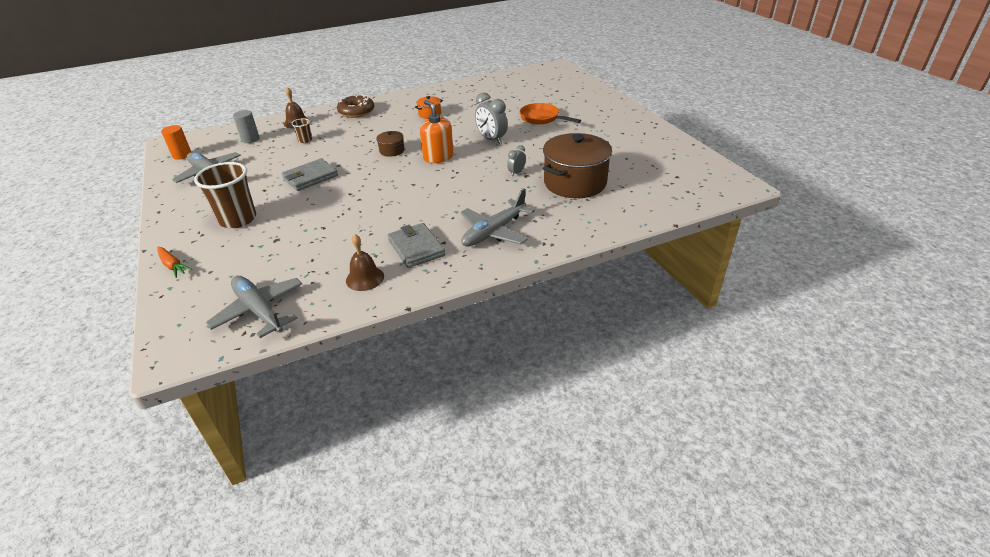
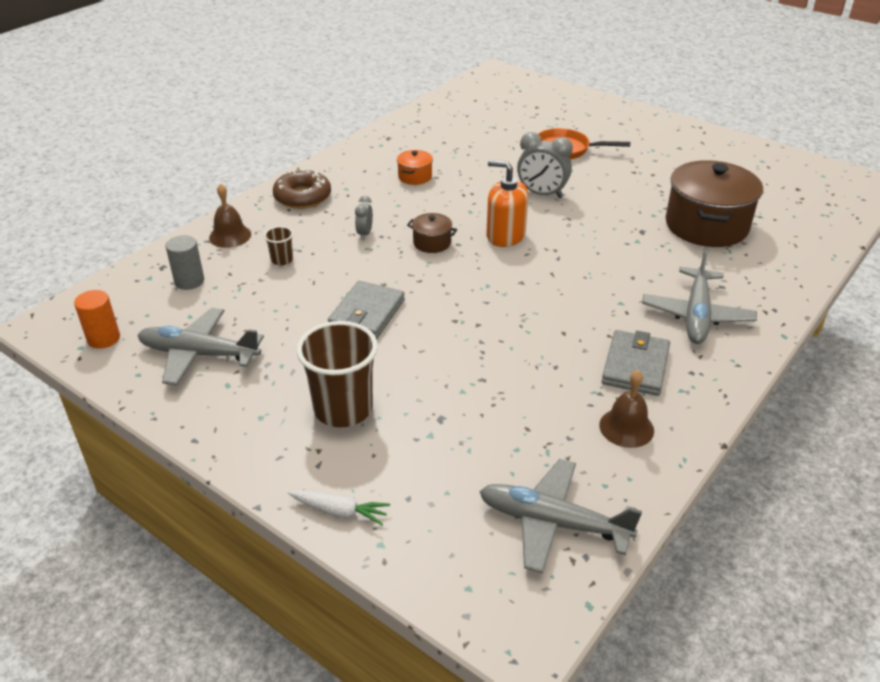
camera: 30 degrees left, 0 degrees up
(173, 266) = (340, 511): orange carrot -> white carrot
(416, 248) = (635, 366): grey wallet -> grey wallet turned 75 degrees clockwise
(516, 173) = (627, 231): grey clock -> grey clock (364, 234)

